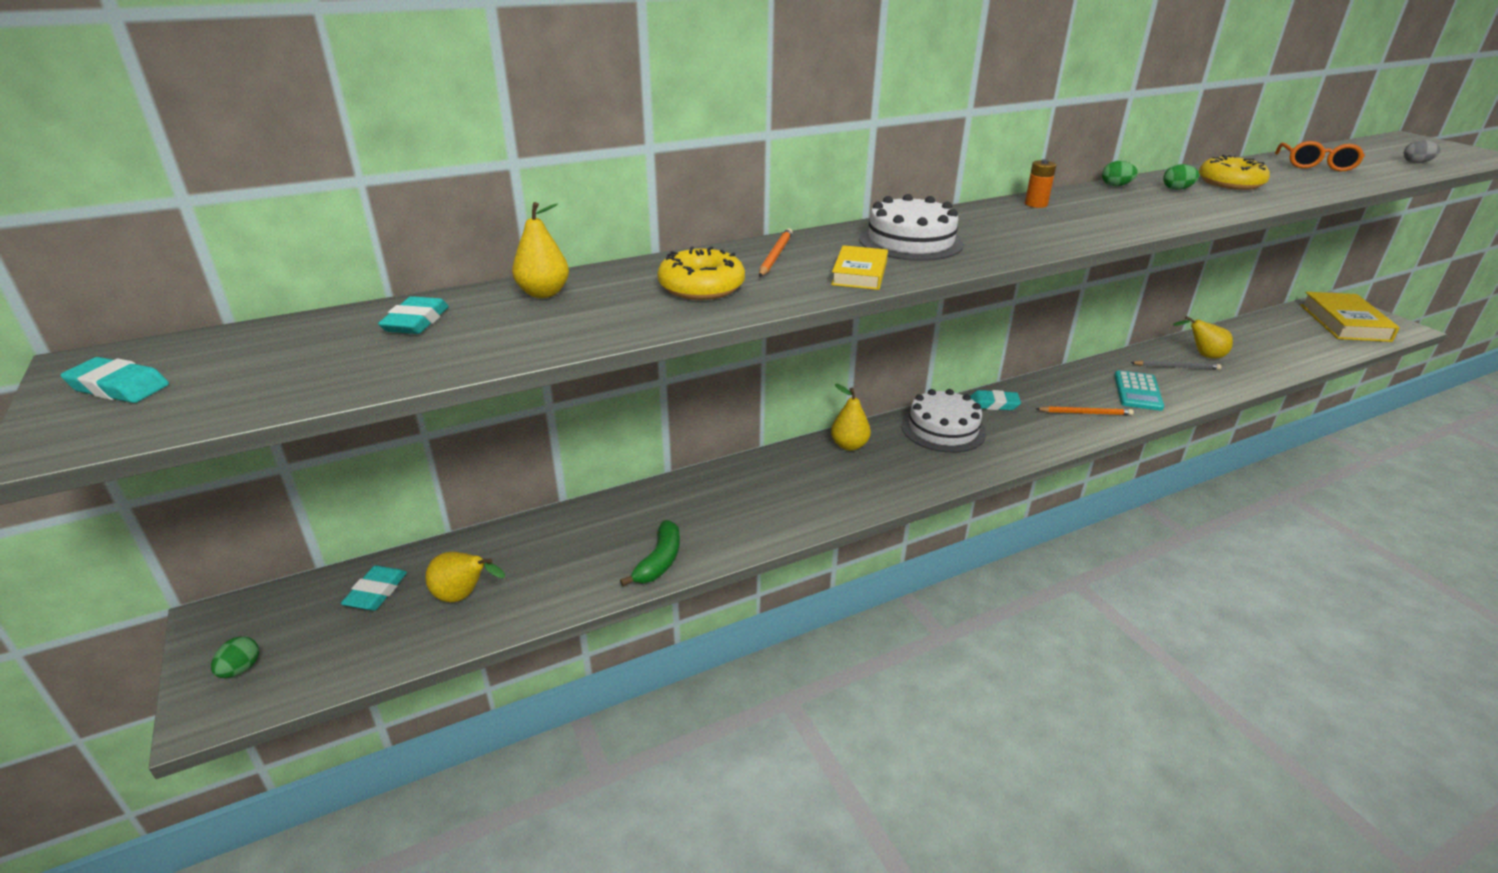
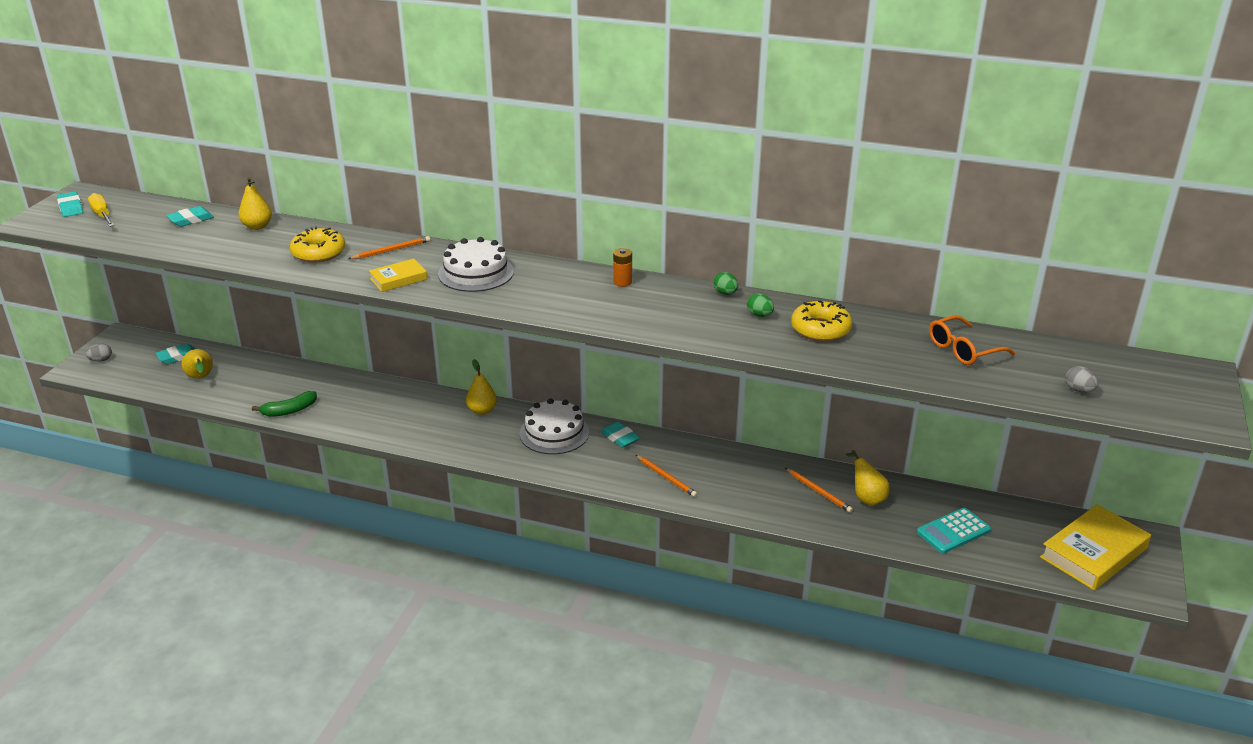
camera: 45 degrees right, 0 degrees up
(222, 372) = (102, 215): none -> yellow screwdriver
(240, 669) = (101, 360): green egg -> grey egg
(1137, 391) = (741, 488): turquoise calculator -> turquoise calculator (953, 531)
(1176, 367) = (818, 492): grey pencil -> orange pencil

